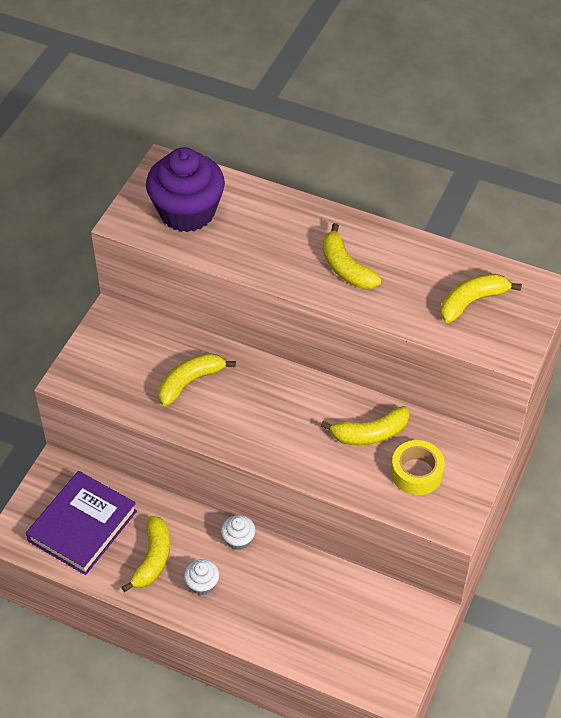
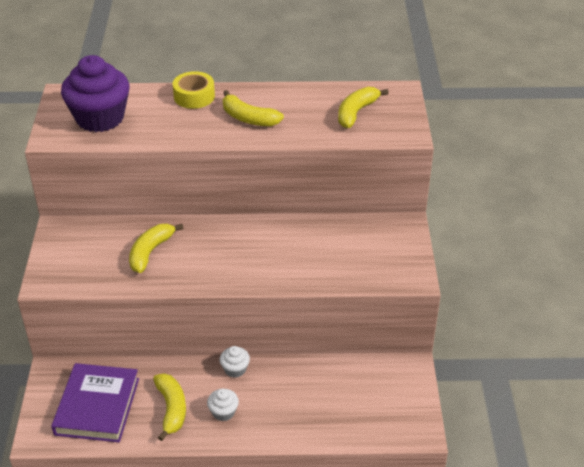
camera: 25 degrees left, 10 degrees down
(370, 434) = (314, 241): yellow banana -> none
(416, 473) = (365, 255): yellow tape -> yellow tape (194, 96)

